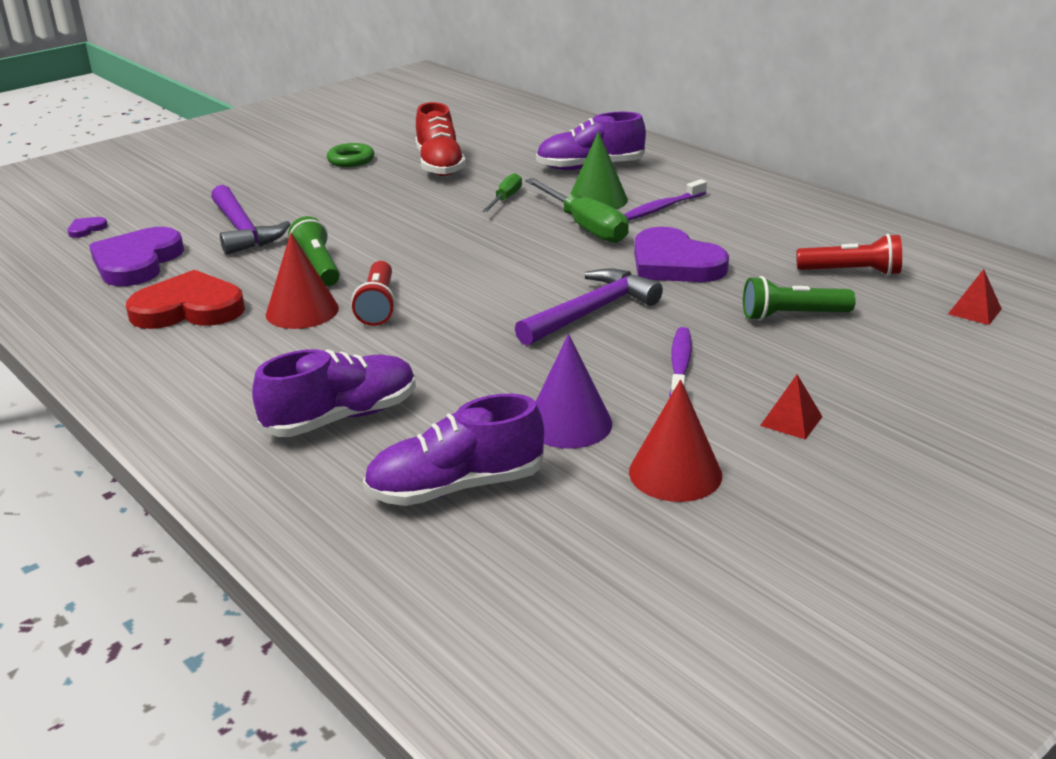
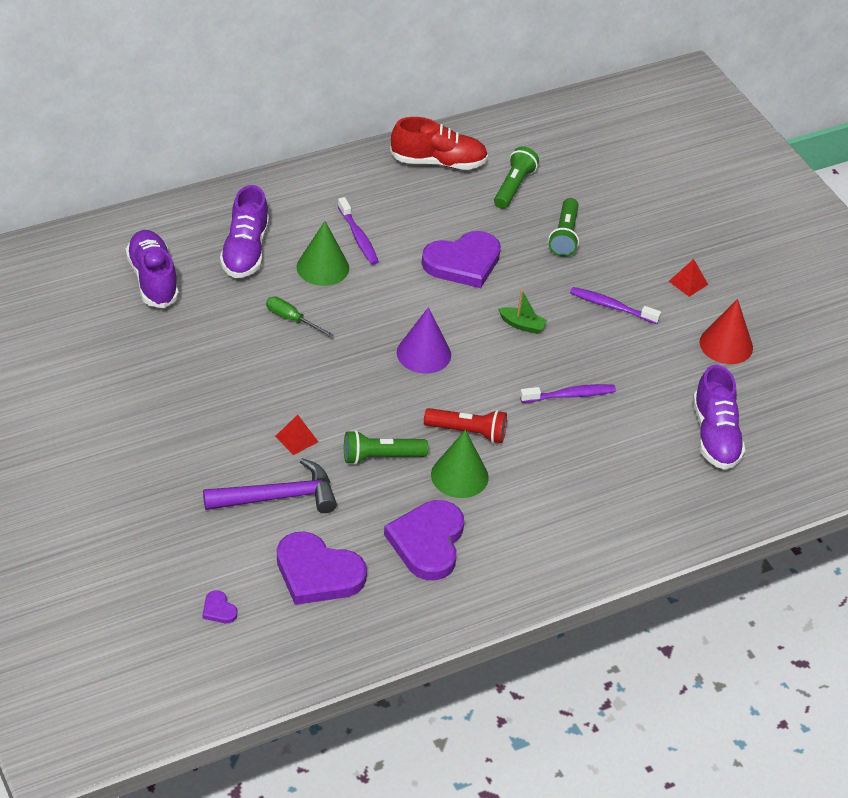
camera: 80 degrees left, 15 degrees up
(189, 309) = (427, 542): red heart -> purple heart
(302, 311) = (459, 476): red cone -> green cone
(341, 417) = (623, 474): purple shoe -> purple shoe (153, 279)
(351, 160) = (133, 401): green ring -> none
(440, 165) = (184, 343): red shoe -> red shoe (438, 162)
(479, 360) = (570, 395): none -> purple toothbrush
(569, 423) = (662, 373): purple cone -> purple cone (424, 353)
(584, 226) = (374, 289): green screwdriver -> none
(591, 312) = (522, 325): purple hammer -> green boat
(851, 272) = (513, 186): red flashlight -> green flashlight
(974, 311) = (589, 159): red pyramid -> red pyramid (296, 439)

